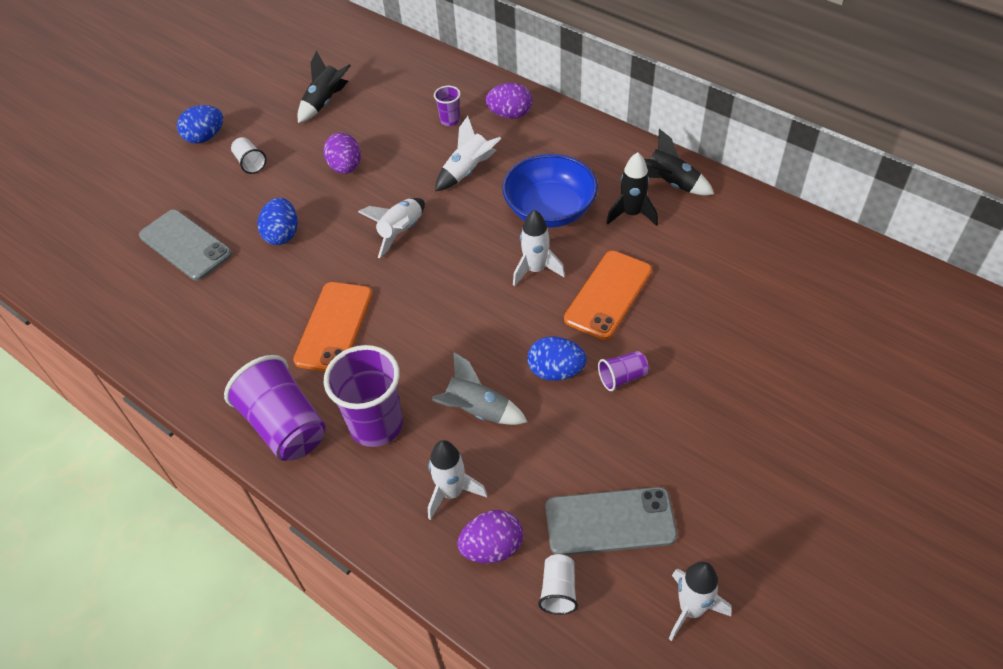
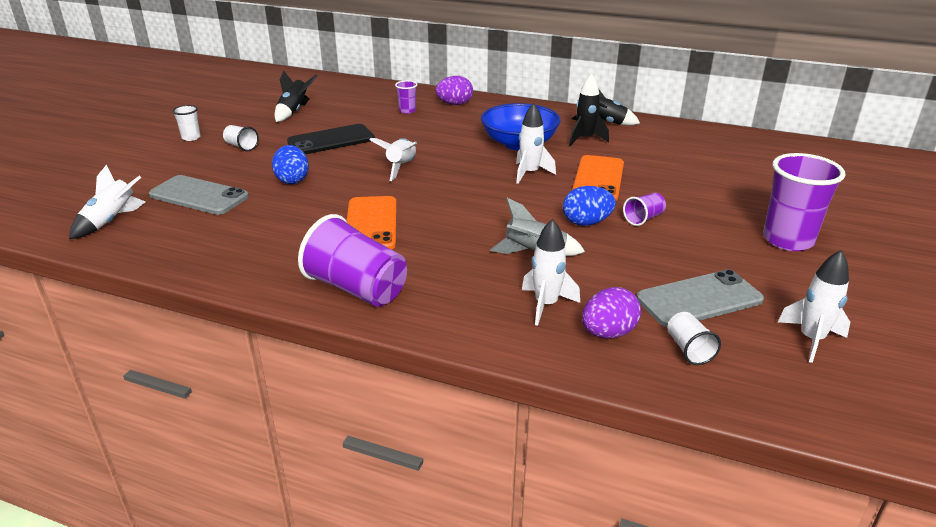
camera: 20 degrees left, 20 degrees down
(205, 137) = (191, 137): blue egg -> white cup
(345, 167) = (331, 140): purple egg -> black phone
(376, 425) = (447, 275): purple cup -> purple cup (788, 240)
(467, 171) = (438, 132): white rocket -> white rocket (111, 221)

